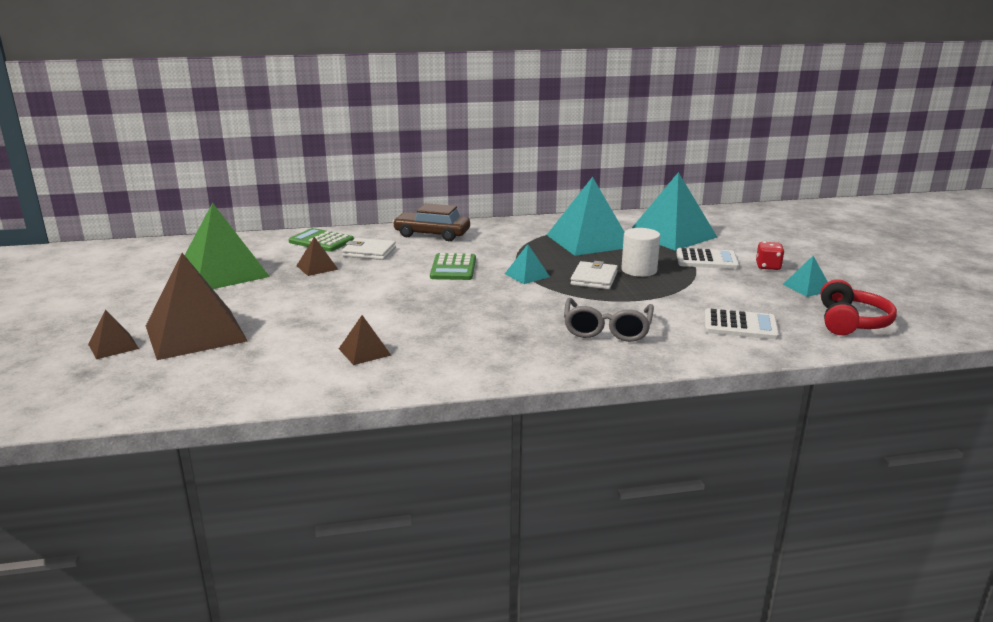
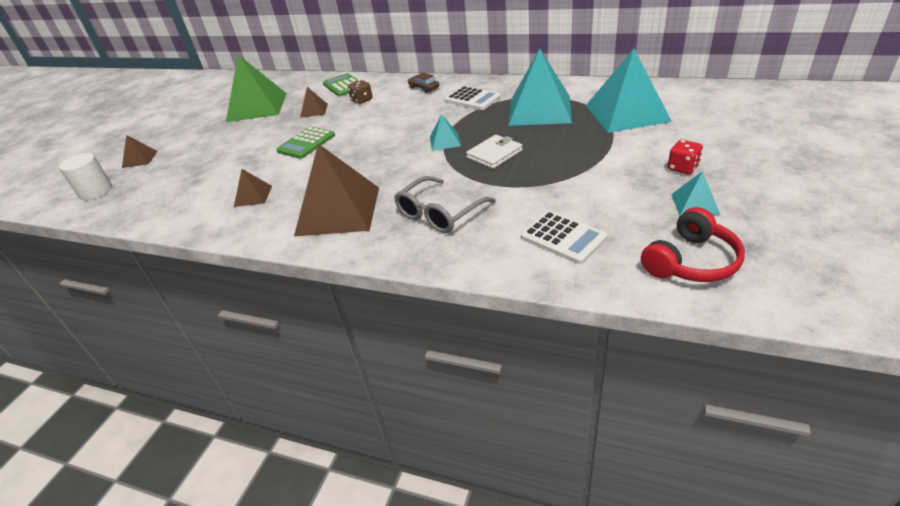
camera: 35 degrees right, 15 degrees up
(195, 333) = (187, 157): brown pyramid -> brown pyramid (338, 210)
(369, 252) = (362, 100): white wallet -> brown dice
(432, 234) = (424, 88): brown car -> brown car, size x0.56
(453, 268) = (400, 125): green calculator -> green calculator (306, 143)
(639, 270) = (545, 151): white cylinder -> white cylinder (96, 191)
(706, 260) = (626, 149): white calculator -> white calculator (472, 99)

